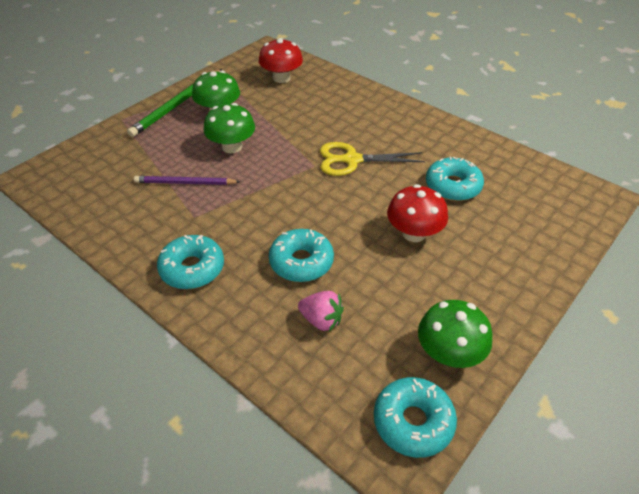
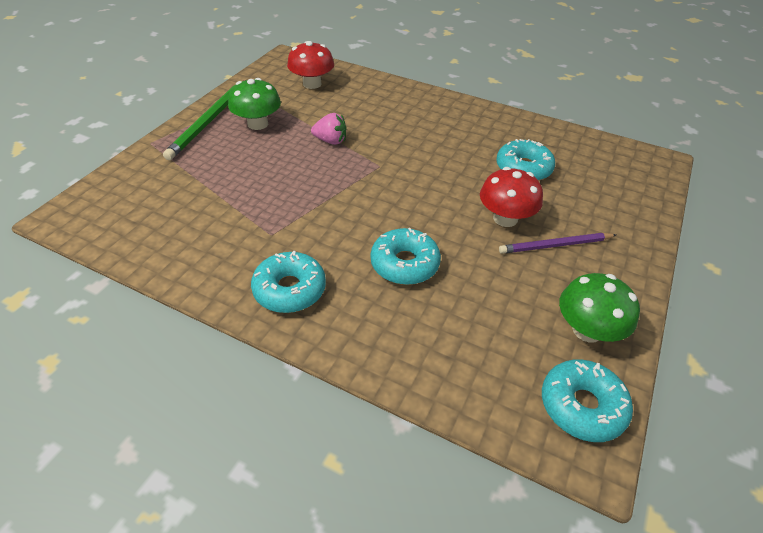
camera: 15 degrees left, 0 degrees up
(185, 183) = (247, 201): purple pencil -> purple pencil (555, 245)
(232, 147) = (285, 157): green mushroom -> none
(321, 320) = (449, 320): pink strawberry -> pink strawberry (331, 141)
(352, 160) = (415, 155): yellow scissors -> none

